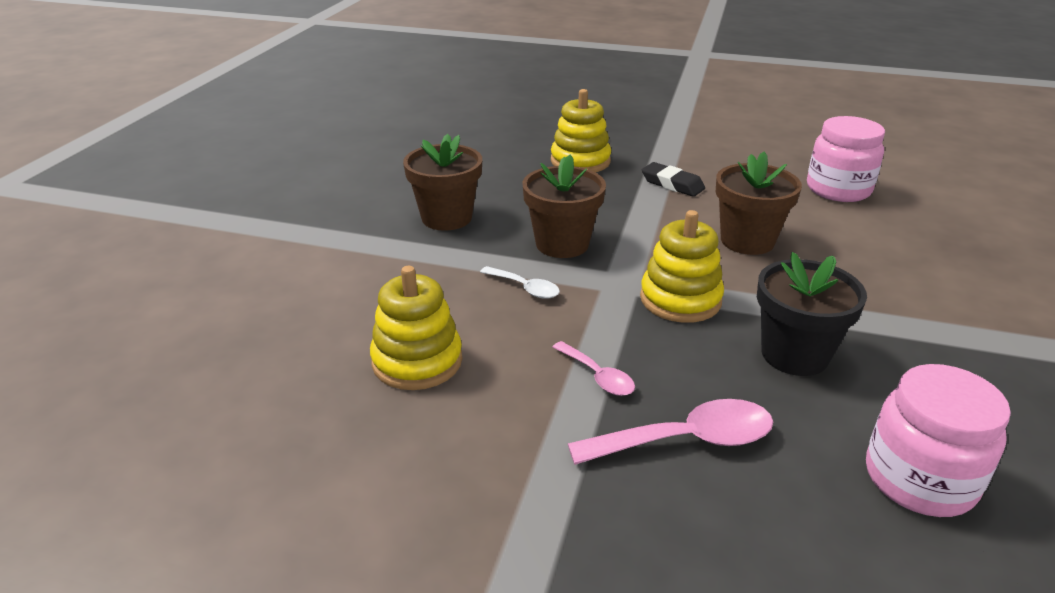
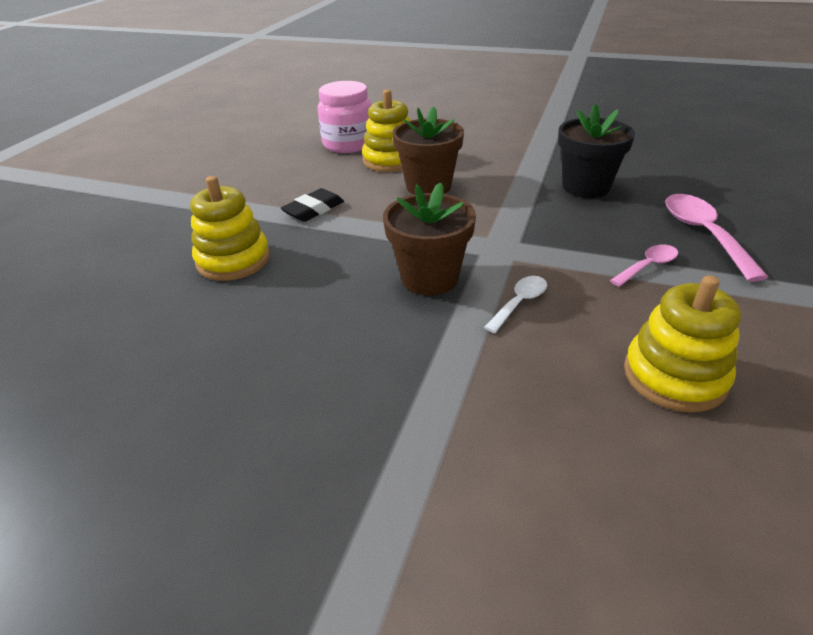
camera: 85 degrees left, 5 degrees up
(446, 218) = (355, 368): brown flower pot -> none
(680, 299) = (524, 222): yellow stacking toy -> yellow stacking toy (390, 160)
(919, 480) = (691, 169): pink jar -> none

